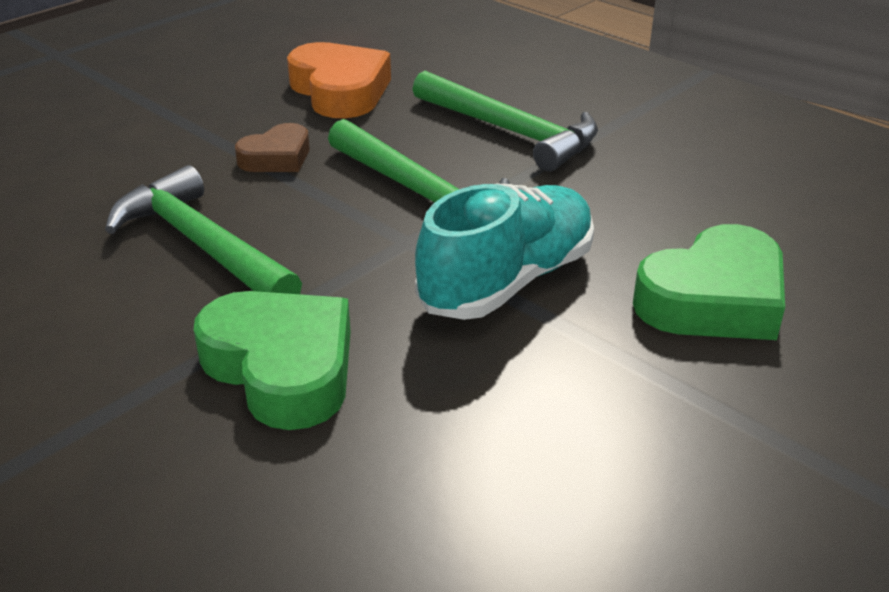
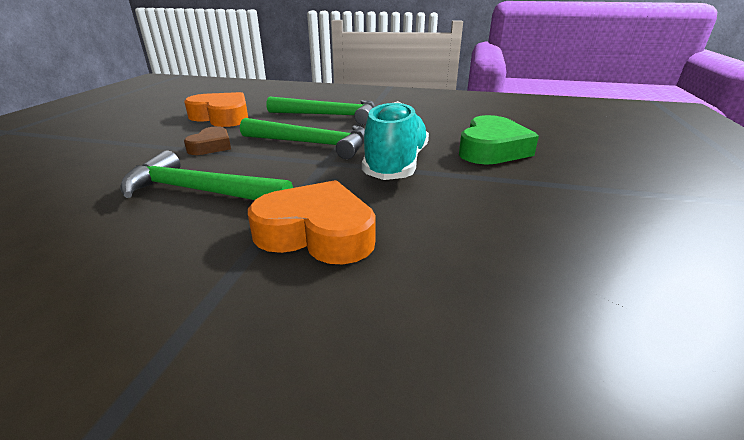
camera: 30 degrees left, 5 degrees down
(282, 368) = (317, 233): green heart -> orange heart

